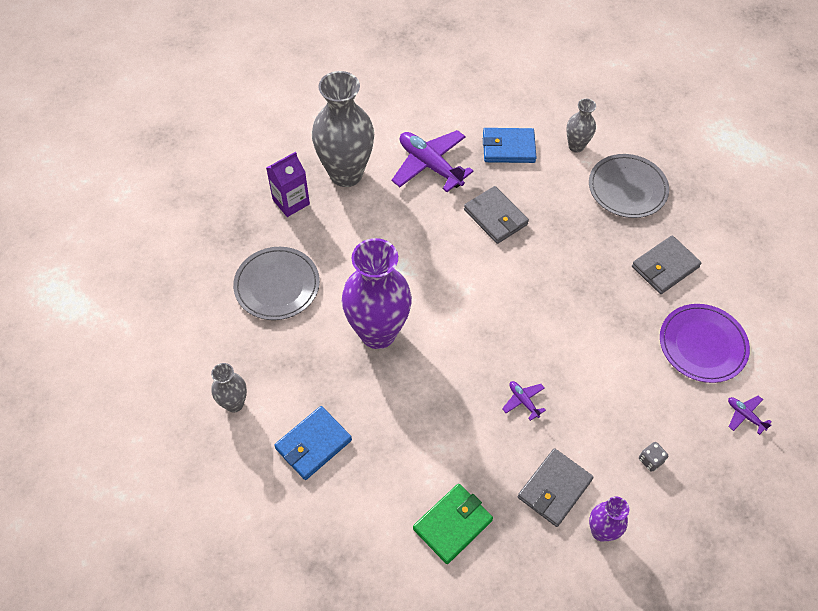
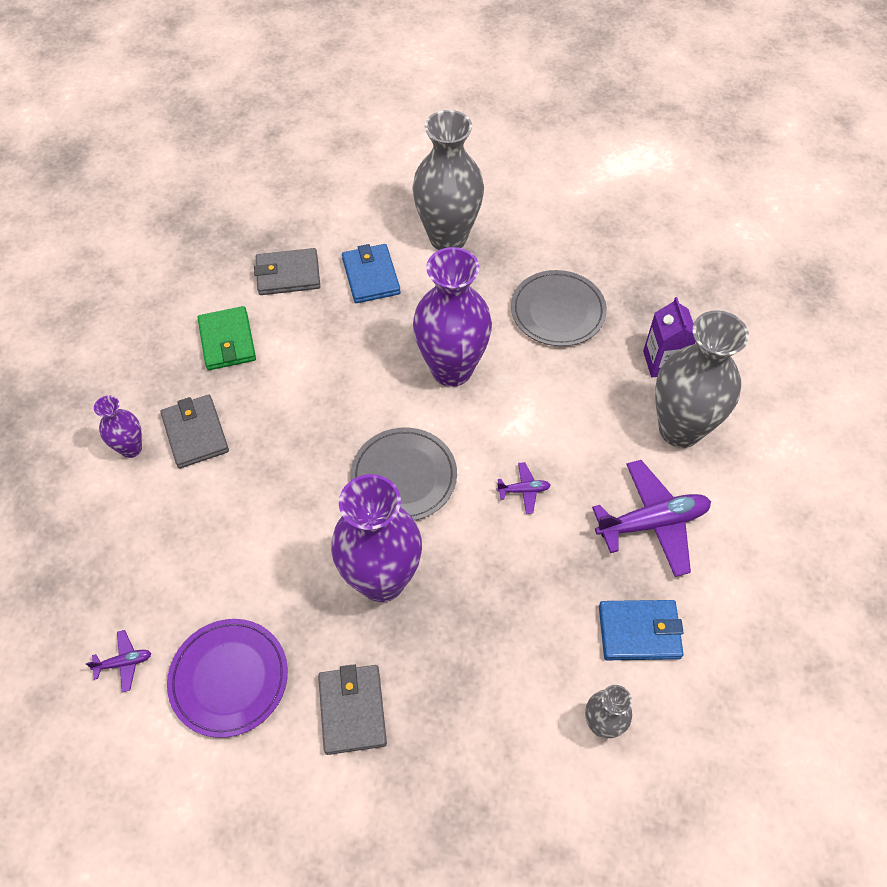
camera: 120 degrees right, 0 degrees up
(234, 403) = (448, 238): grey vase -> grey vase, size x2.04
(495, 217) = (535, 554): grey wallet -> grey wallet (288, 275)
(508, 148) = (639, 631): blue wallet -> blue wallet turned 60 degrees clockwise
(523, 401) = (295, 455): purple plane -> purple plane (524, 490)
(575, 293) = (382, 580): none -> purple vase
(627, 188) = (495, 747): grey plate -> grey plate (404, 476)
(650, 460) = (155, 533): grey dice -> none

